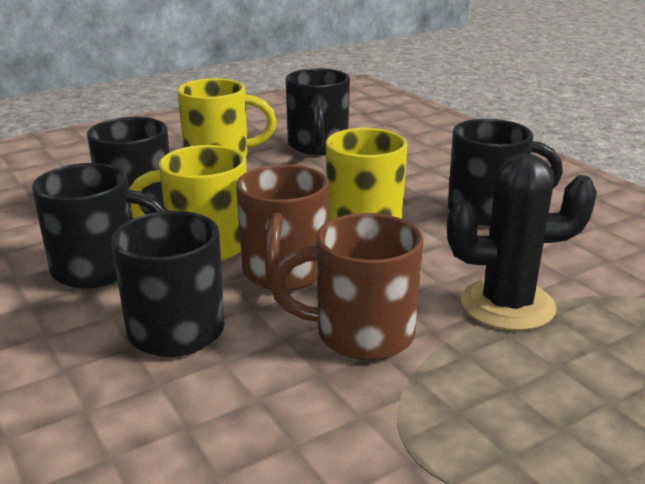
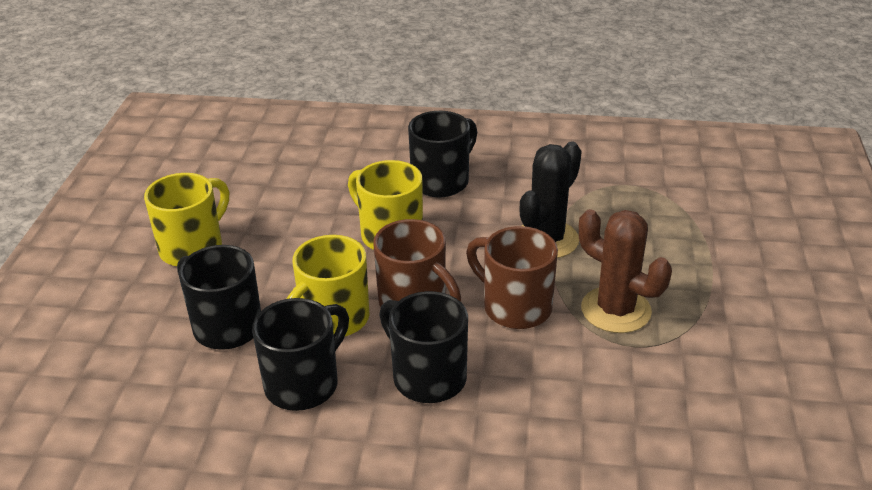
camera: 50 degrees left, 10 degrees up
(318, 146) = (244, 192): black mug -> none
(361, 334) = (515, 307): brown mug -> brown mug turned 90 degrees clockwise
(463, 412) = (615, 310): none -> brown cactus

